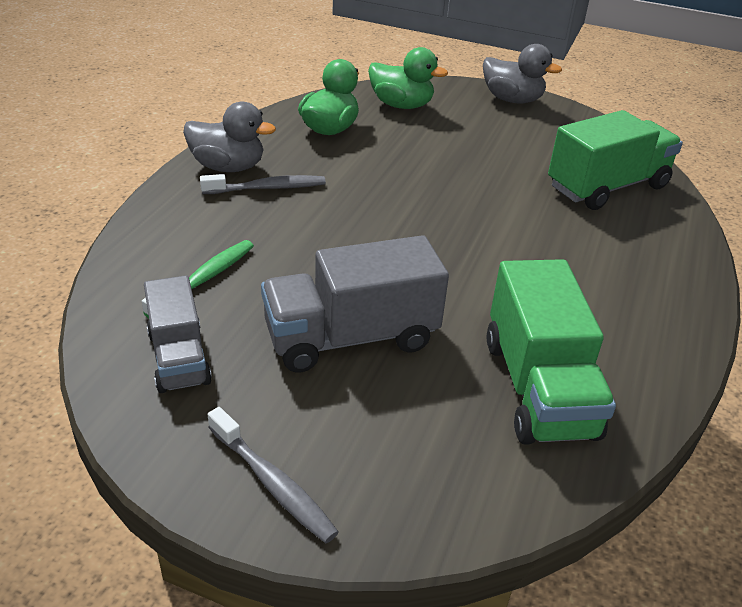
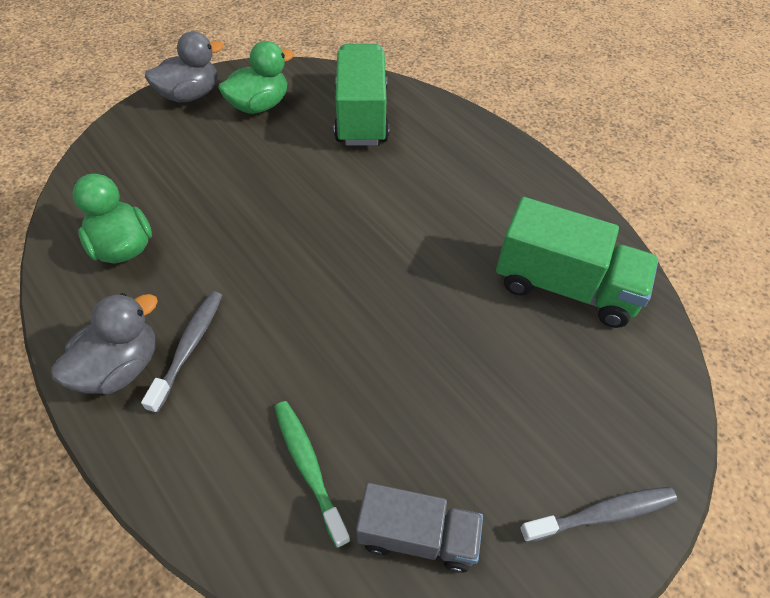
camera: 60 degrees left, 15 degrees up
(351, 337) = (456, 379): grey truck -> none
(401, 105) = (129, 171): green duck -> green duck (259, 105)

